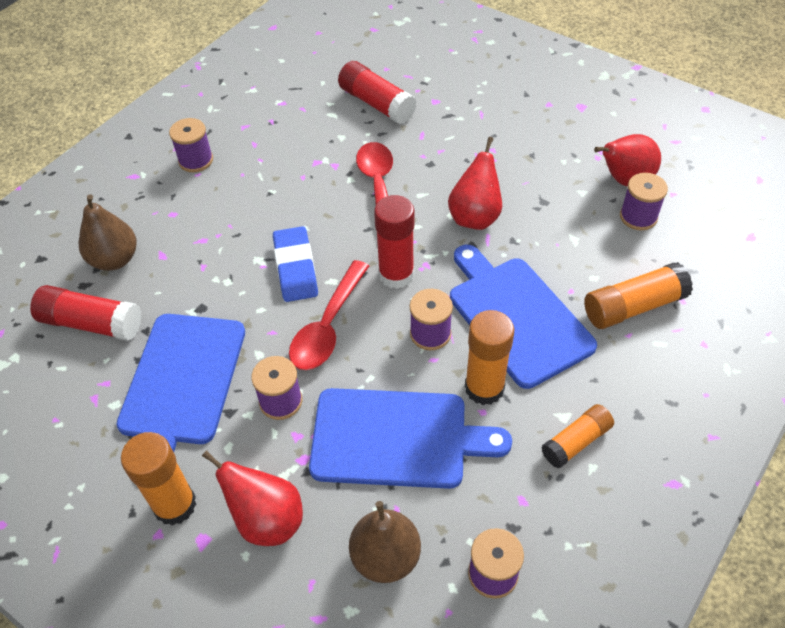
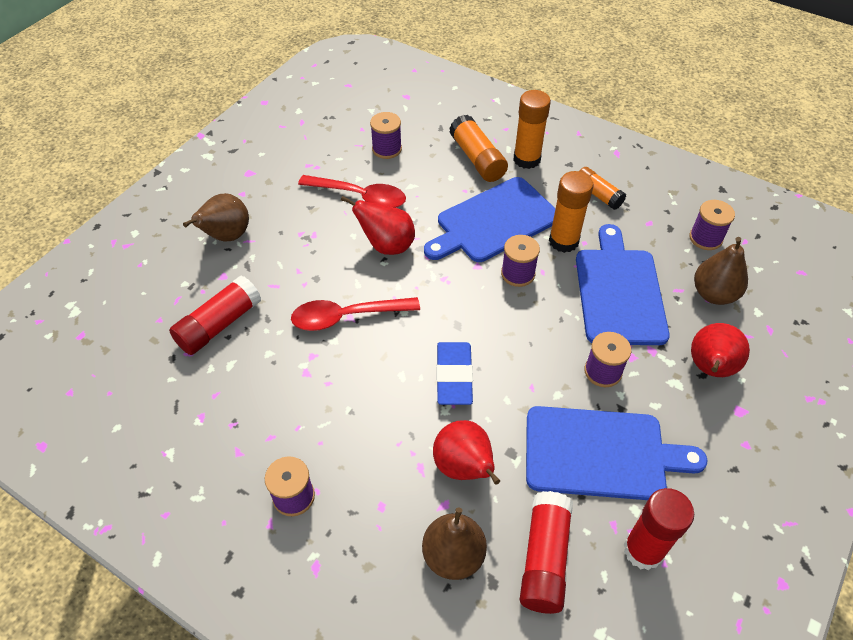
camera: 95 degrees left, 0 degrees up
(175, 505) = (718, 436): orange glue stick -> orange glue stick (526, 159)
(295, 268) = (454, 376): blue eraser -> blue eraser turned 75 degrees counterclockwise
(328, 326) = (520, 344): red spoon -> red spoon (360, 196)
(396, 274) = (457, 298): red glue stick -> red glue stick (643, 550)
(486, 98) = (227, 236): none -> brown pear
(624, 180) = (346, 153): red pear -> red pear (464, 467)

